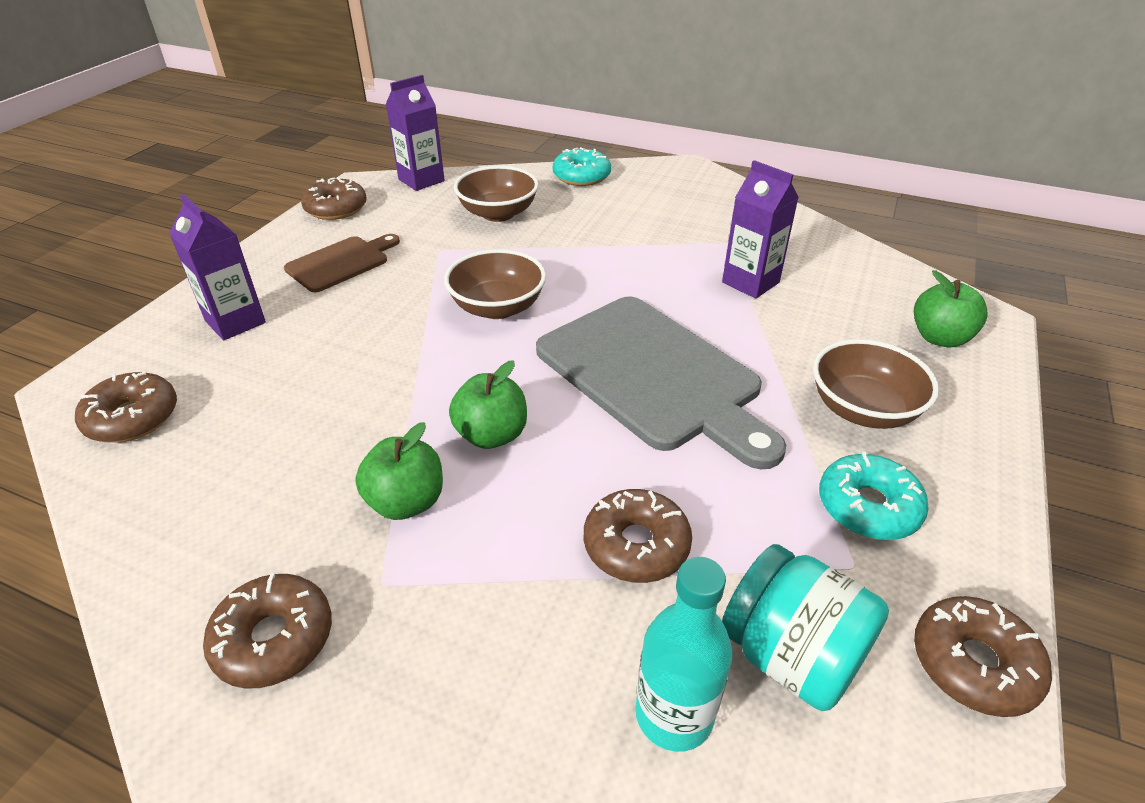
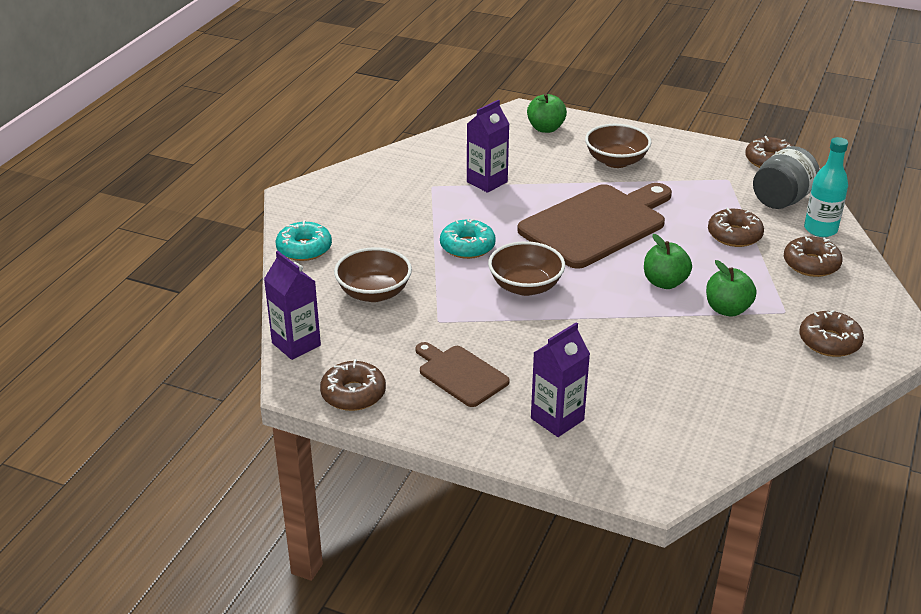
camera: 90 degrees left, 5 degrees down
(132, 418) = (683, 444): brown donut -> brown donut (811, 264)
(653, 375) = (597, 224): grey cutting board -> brown cutting board
(791, 655) = (781, 200): turquoise jar -> grey jar
(868, 507) = (689, 170): turquoise donut -> turquoise donut (467, 246)

